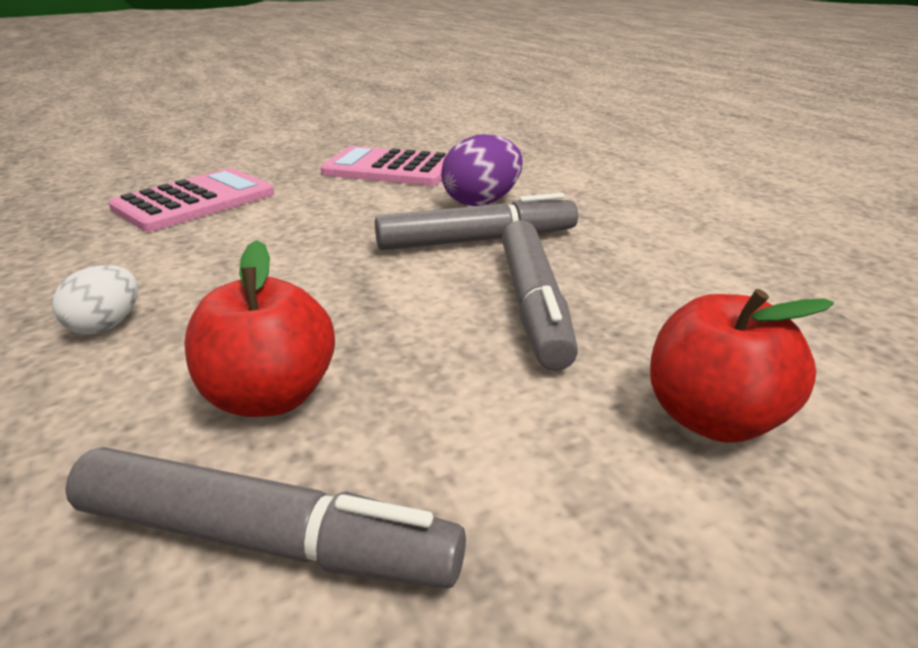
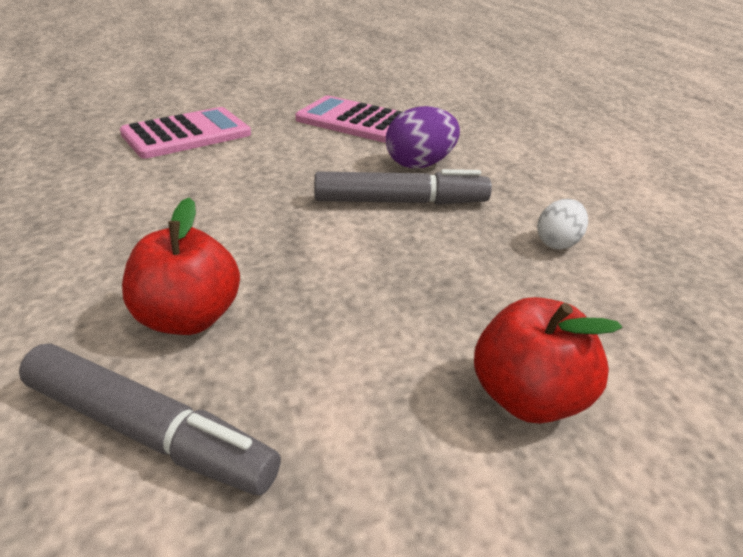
camera: 10 degrees right, 5 degrees up
(106, 325) = (89, 238): white egg -> white egg (557, 242)
(534, 305) = (423, 270): grey marker -> none

